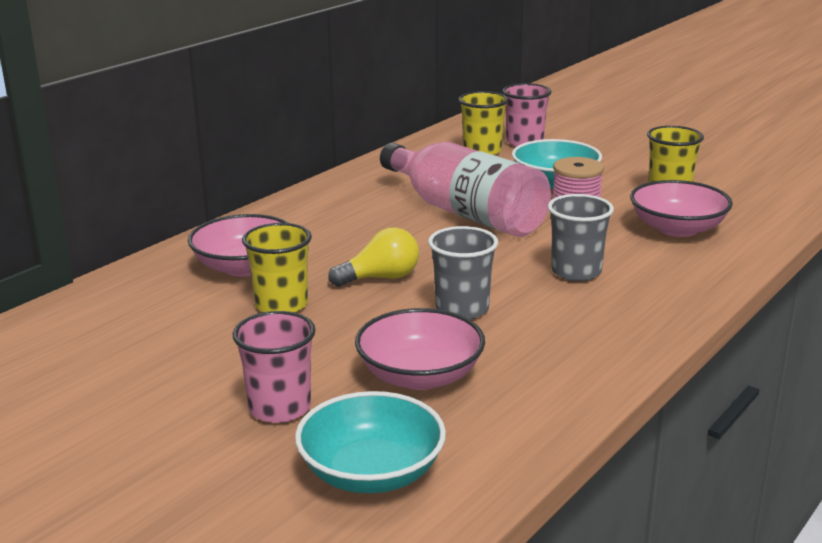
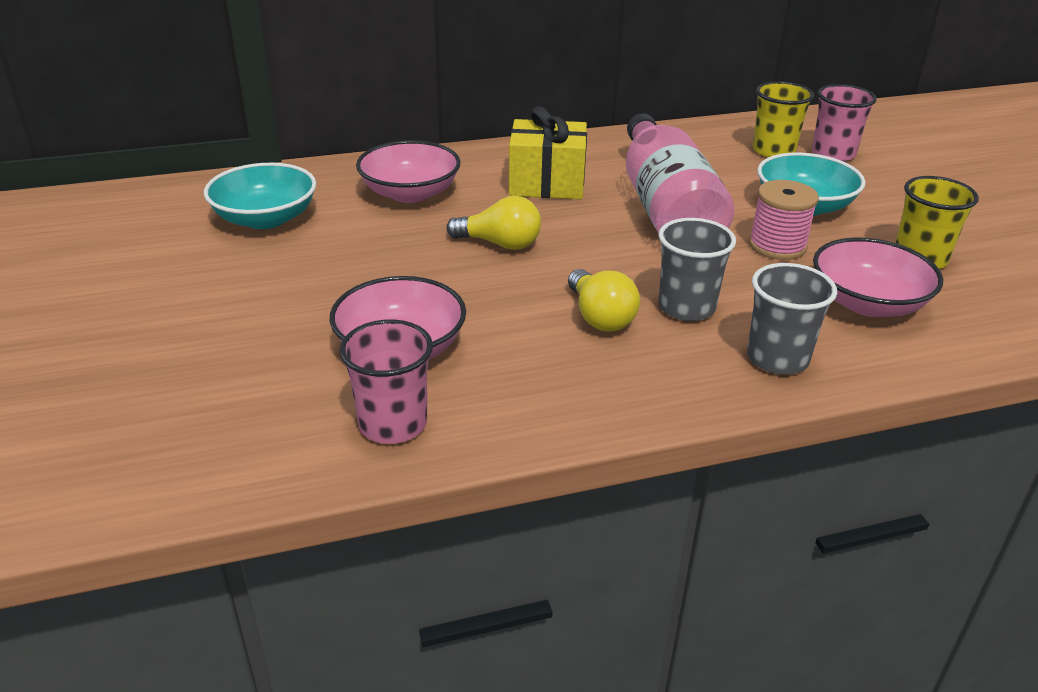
camera: 35 degrees right, 10 degrees up
(279, 408) = (262, 326): pink cup -> pink cup (393, 424)
(281, 305) = (389, 237): yellow cup -> none
(349, 224) = (547, 184): none -> yellow gift
(371, 473) = (243, 416): turquoise bowl -> turquoise bowl (265, 218)
(462, 309) = (525, 301): grey cup -> grey cup (777, 358)
(529, 299) = (600, 317): none -> yellow light bulb

